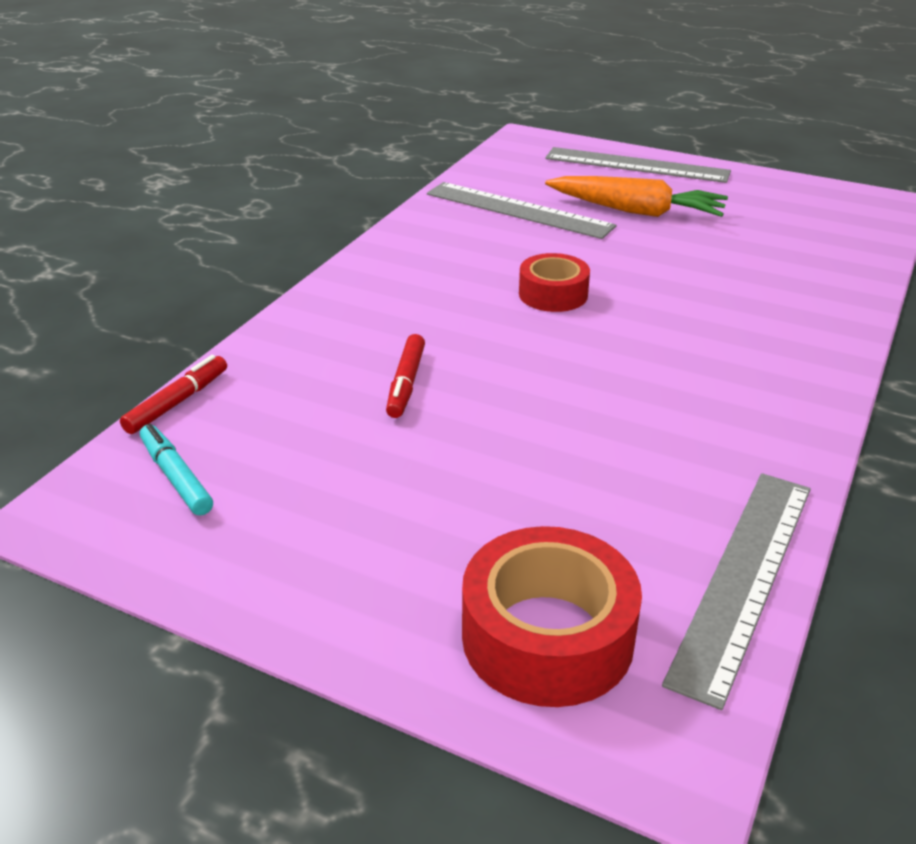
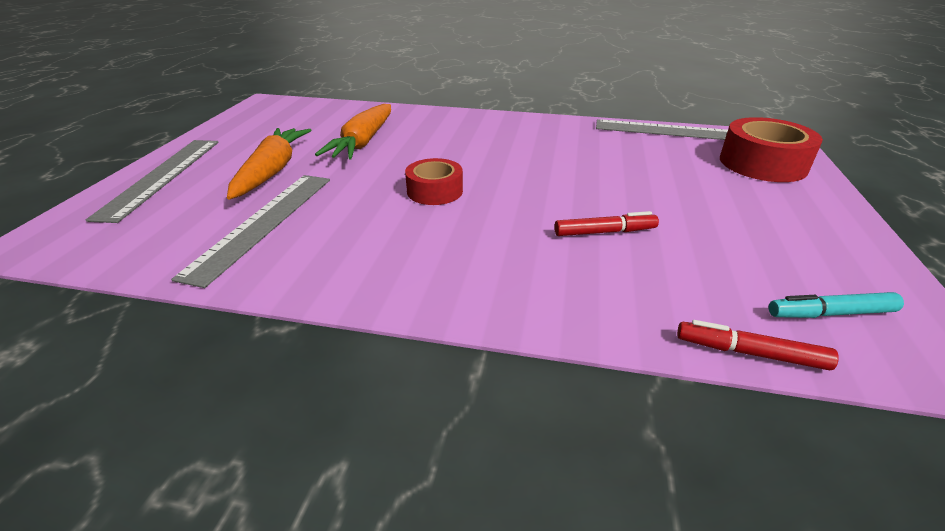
camera: 105 degrees left, 0 degrees up
(176, 477) = (831, 313): turquoise marker -> turquoise marker turned 45 degrees clockwise
(717, 261) = (363, 142): none -> orange carrot

